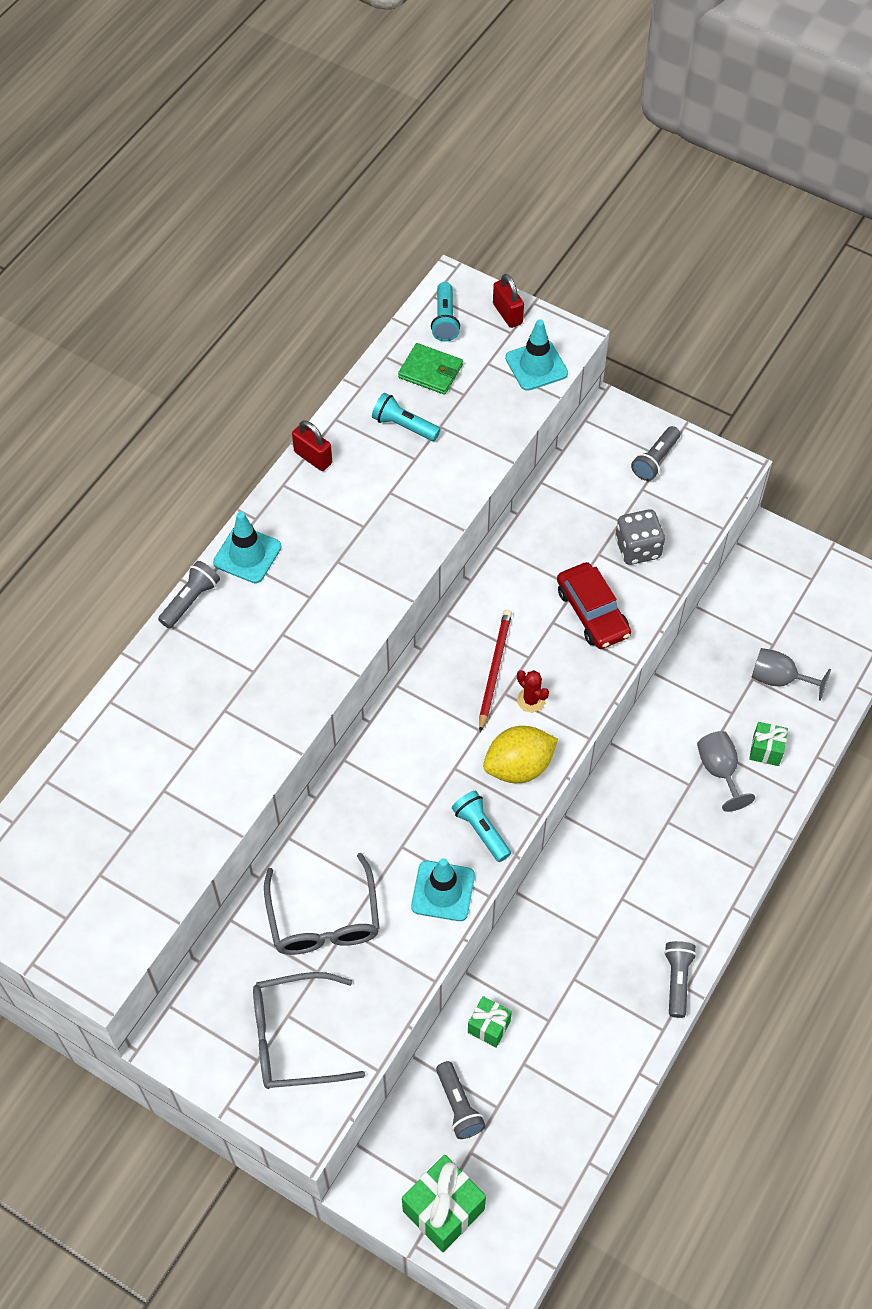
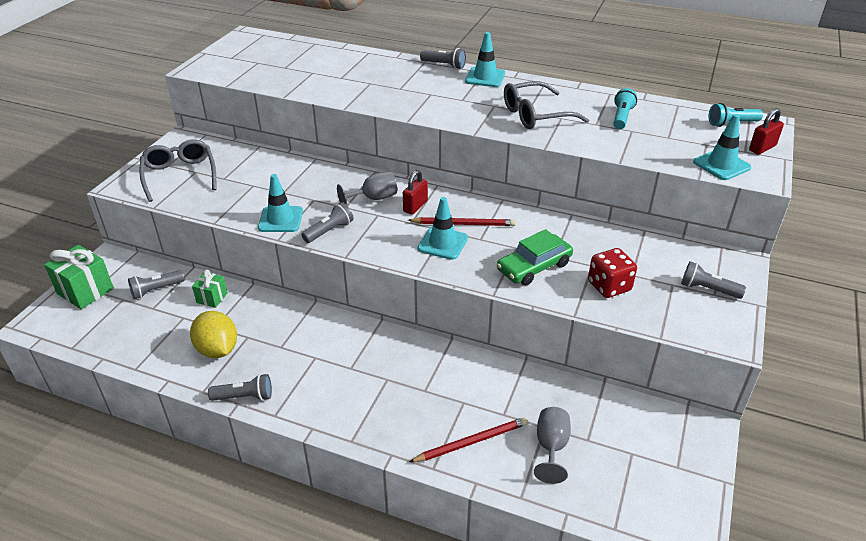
camera: 80 degrees right, 20 degrees down
(313, 457) = (572, 89): red padlock -> red padlock (415, 206)
(324, 919) = (259, 176): grey glasses -> grey glasses (535, 115)
(430, 371) = (678, 122): green wallet -> none
(481, 830) = (329, 231): turquoise flashlight -> grey flashlight
(518, 767) = (384, 243): yellow lemon -> yellow lemon (217, 349)
(531, 700) = (443, 243): red cactus -> turquoise traffic cone
(592, 612) = (534, 267): red car -> green car
(637, 548) = (609, 286): grey dice -> red dice
(719, 770) = (442, 409): grey goblet -> grey goblet (374, 198)
(766, 750) = (472, 442): green gift -> red pencil

